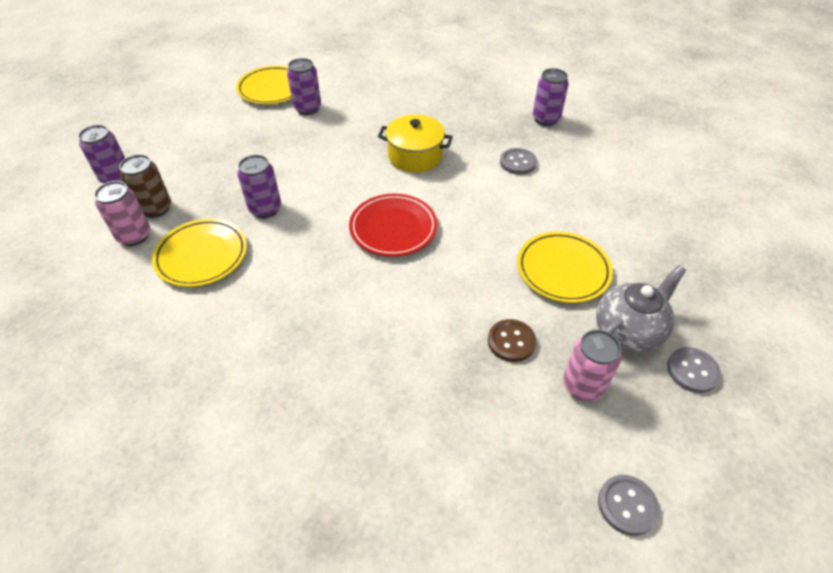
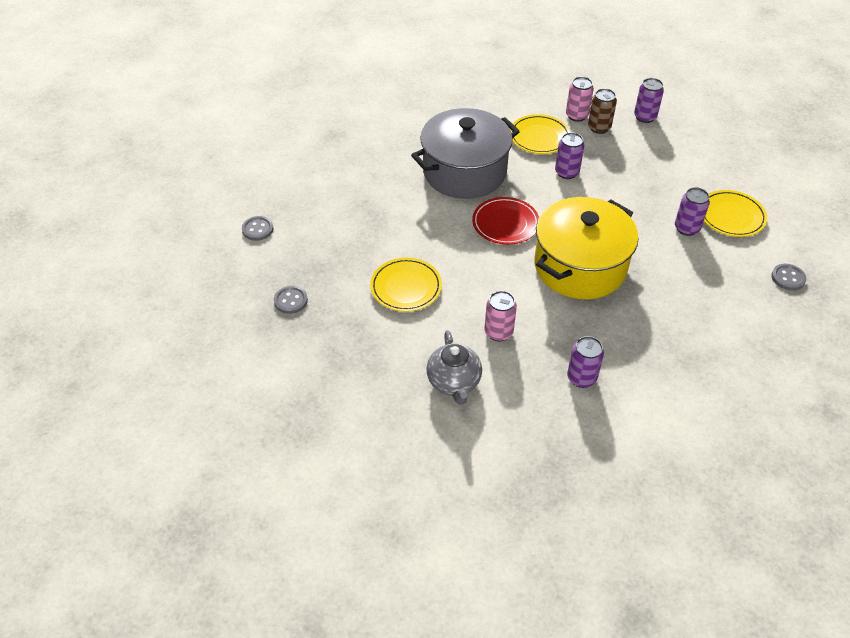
camera: 120 degrees right, 0 degrees up
(320, 303) = (464, 172): none -> grey pot
(415, 156) = (580, 266): yellow pot -> yellow pot, size x1.89
(511, 341) = (375, 235): brown button -> none
(518, 162) = (532, 324): grey button -> grey button (788, 278)
(582, 386) = (324, 249): pink can -> pink can (498, 332)
(628, 331) = (337, 289): grey teapot -> grey teapot (454, 382)

